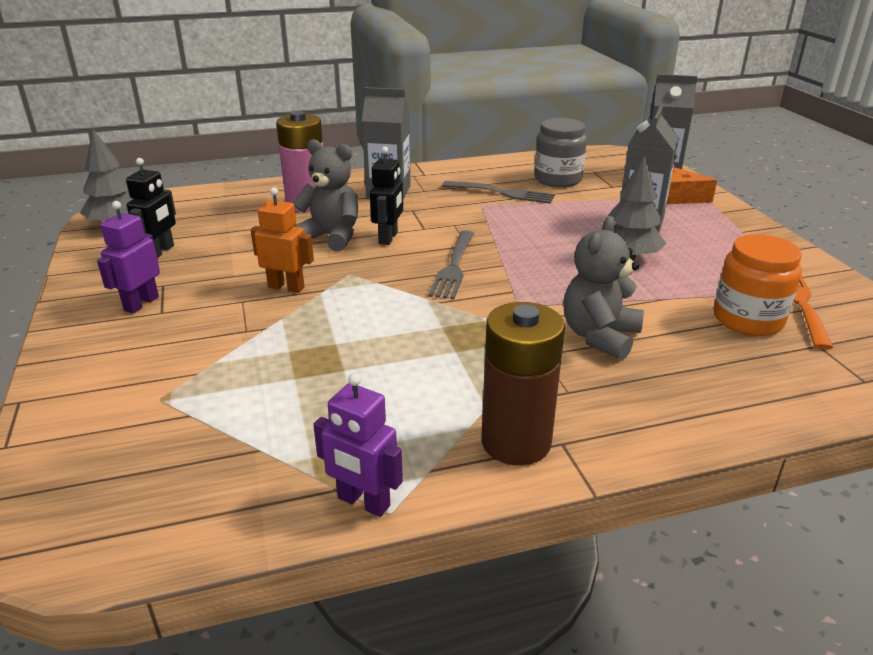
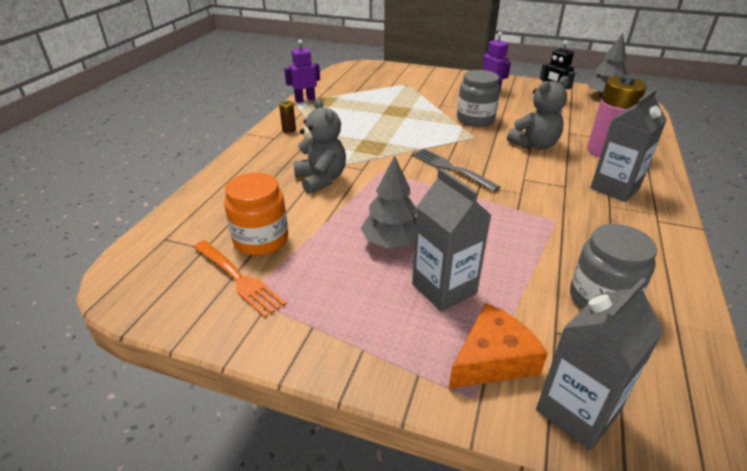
camera: 125 degrees right, 5 degrees up
(286, 287) = (475, 119): orange robot -> grey jar
(388, 238) = (516, 162): black robot -> none
(502, 193) = (578, 243): grey fork -> none
(516, 442) = (289, 130): brown battery -> brown battery, size x0.43

